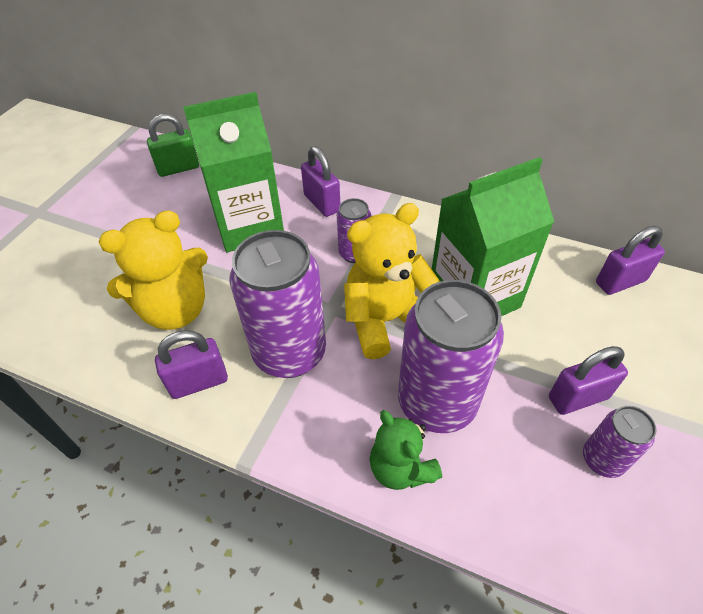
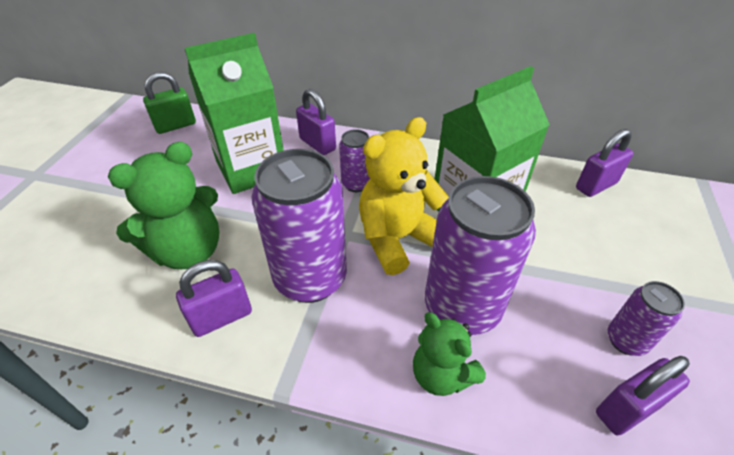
camera: 10 degrees left, 5 degrees down
(175, 310) = (188, 251): yellow teddy bear -> green teddy bear
(578, 397) = (588, 287): purple padlock -> purple padlock (627, 409)

